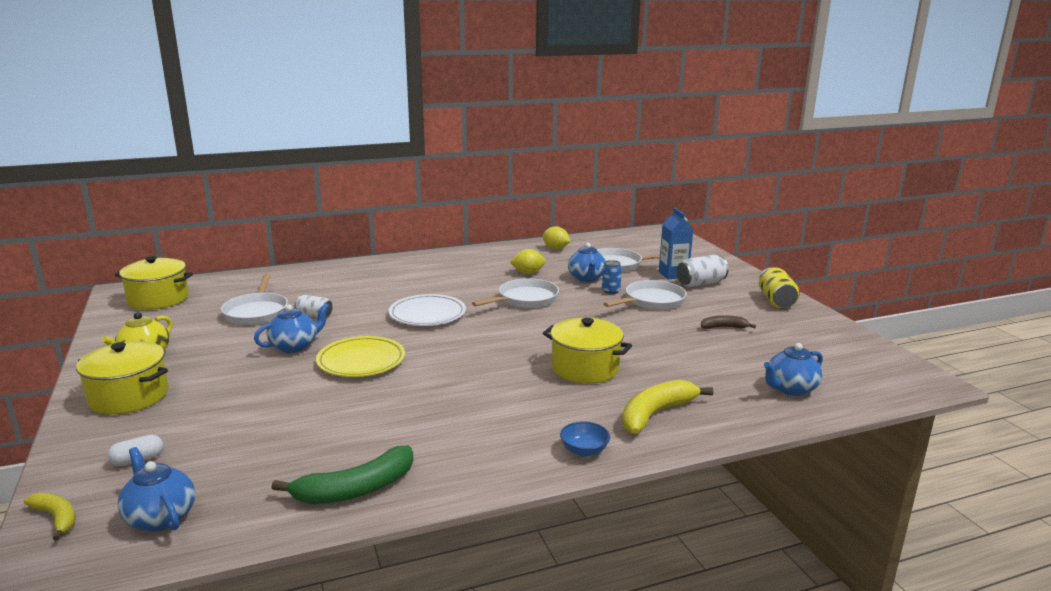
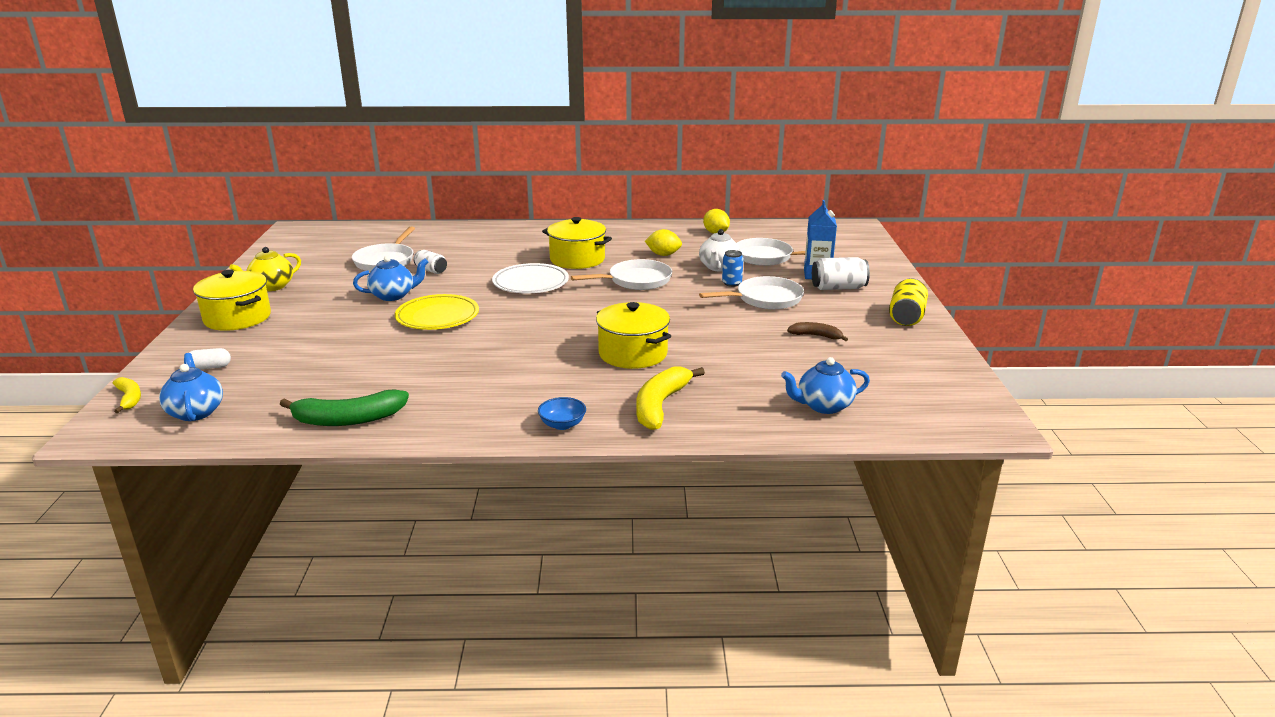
camera: 20 degrees right, 5 degrees up
(158, 299) = (316, 239): yellow pot -> yellow pot (577, 259)
(586, 278) = (719, 267): blue teapot -> white teapot
(656, 414) = (660, 405): yellow banana -> yellow banana turned 45 degrees counterclockwise

